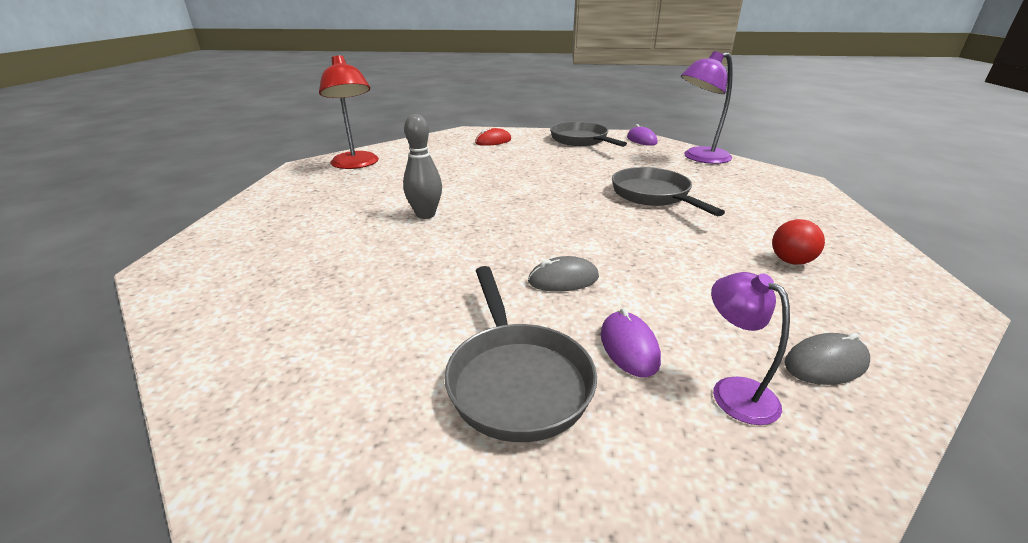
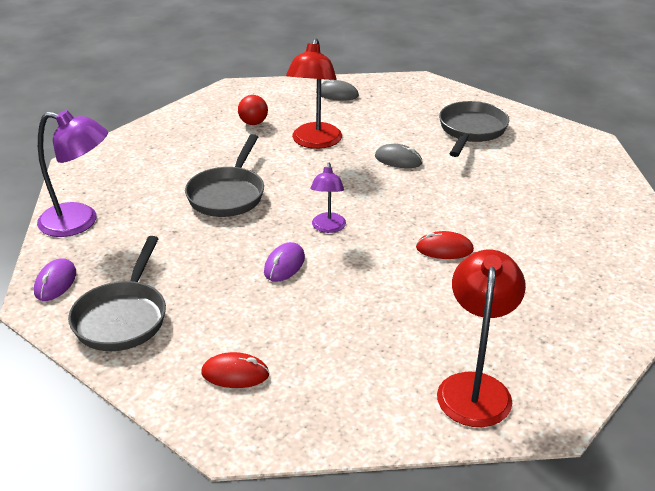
camera: 145 degrees left, 5 degrees up
(425, 215) = (444, 249): grey bowling pin -> red mouse
(629, 347) = (408, 124): purple mouse -> purple mouse (284, 265)
(685, 265) = (315, 142): none -> red lamp
(734, 391) = (388, 101): purple lamp -> purple lamp (328, 228)

